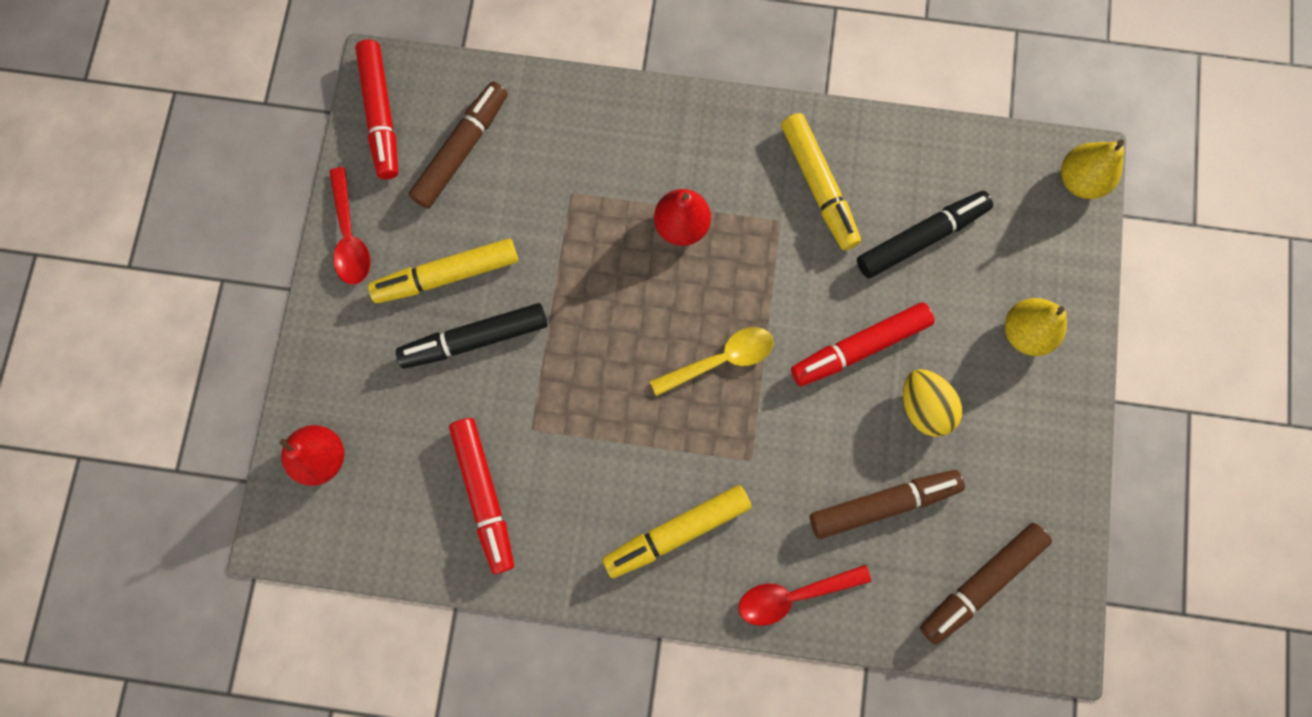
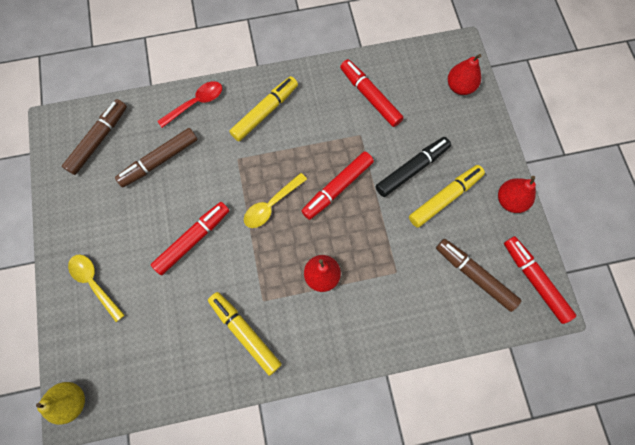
camera: 160 degrees right, 5 degrees down
(350, 236) = (510, 200): red spoon -> red pear
(462, 150) = (474, 275): brown marker -> brown marker turned 120 degrees clockwise
(606, 351) = (337, 188): none -> red marker
(921, 238) = (171, 321): black marker -> none
(923, 407) = (148, 219): yellow egg -> none
(1025, 332) = (94, 283): yellow pear -> yellow spoon

